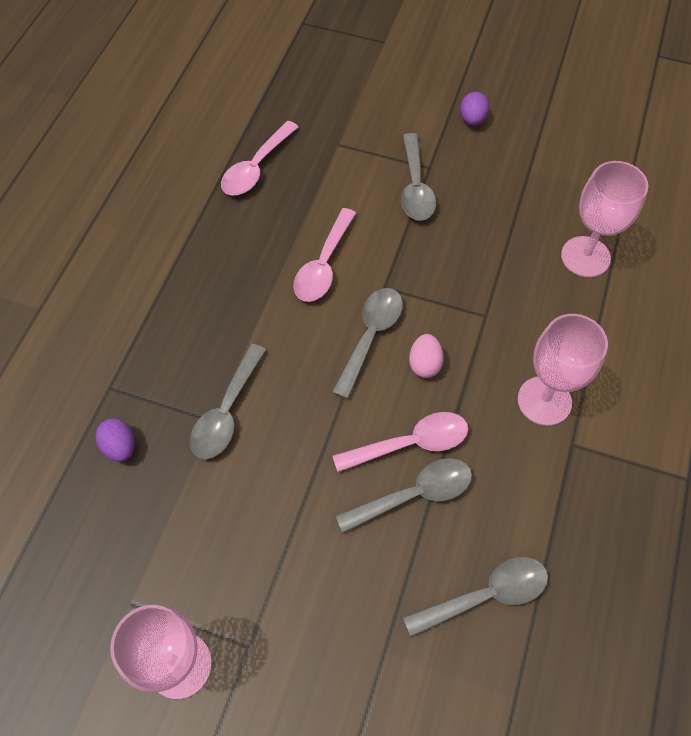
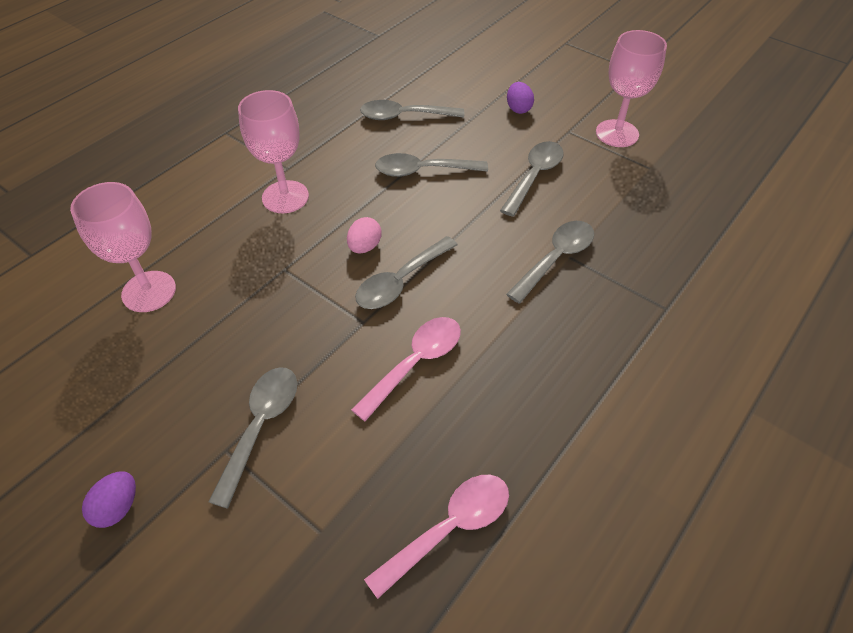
camera: 160 degrees left, 10 degrees down
(120, 446) = (656, 258): purple egg -> purple egg (518, 109)
(276, 532) = (534, 176): none -> grey spoon
(410, 444) = (409, 199): pink spoon -> none

